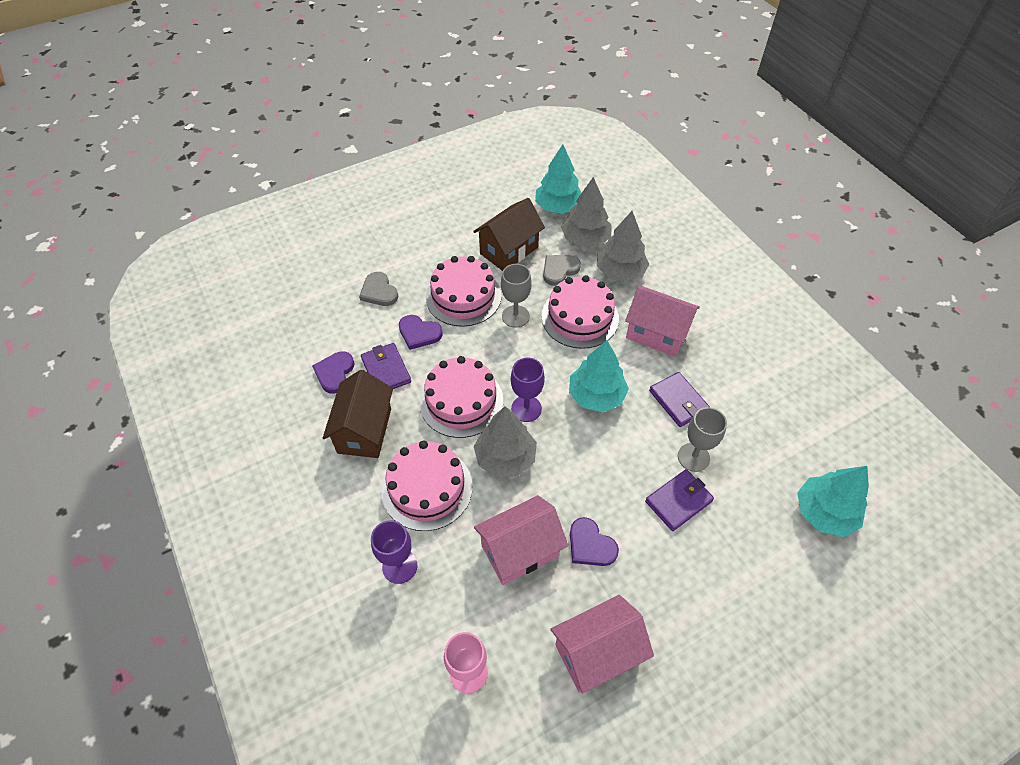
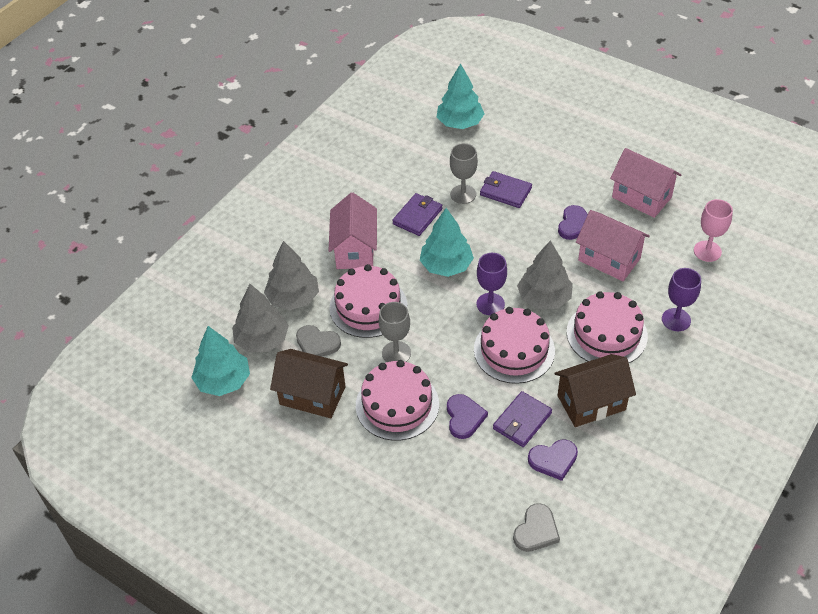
camera: 115 degrees left, 5 degrees down
(379, 292) = (435, 480): grey heart -> grey heart (536, 530)

